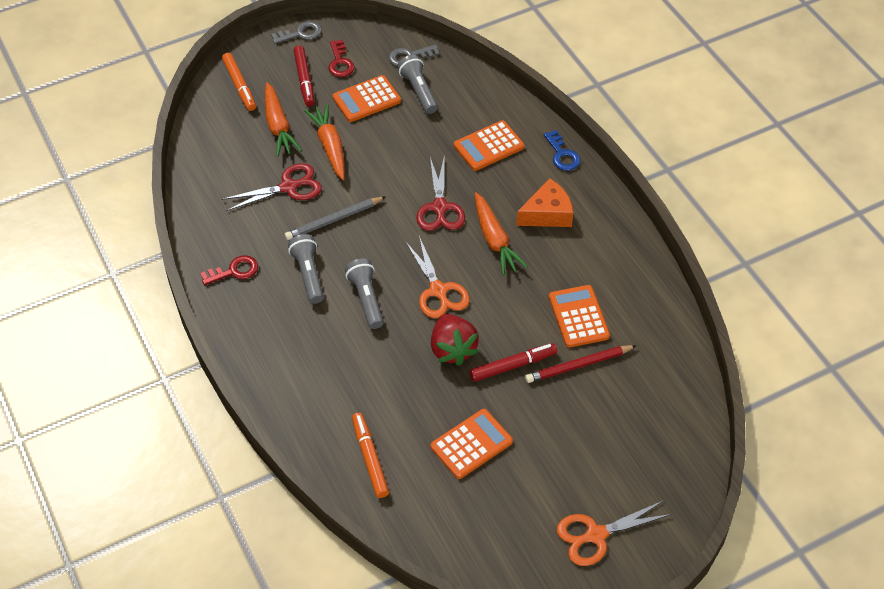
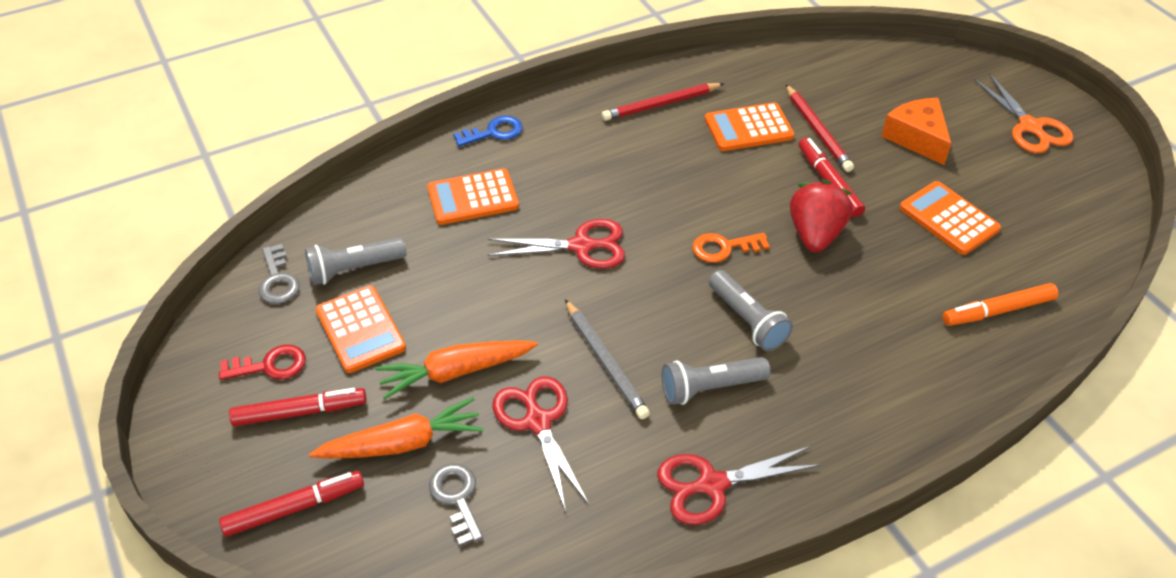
camera: 90 degrees left, 5 degrees down
(234, 271) = (712, 484): red key -> red scissors
(239, 85) = (294, 508): orange marker -> red marker
(300, 33) = (184, 423): grey key -> grey key (457, 498)
(366, 299) = (747, 320): grey flashlight -> grey flashlight turned 105 degrees counterclockwise
(438, 290) = (724, 248): orange scissors -> orange key
(452, 349) = (815, 234): red strawberry -> red strawberry turned 60 degrees counterclockwise
(488, 146) = (473, 198): orange calculator -> orange calculator turned 105 degrees clockwise
(494, 240) = (636, 194): orange carrot -> none
(547, 214) = (592, 148): orange cheese -> orange cheese (917, 138)
(605, 259) = (661, 104): none -> red pencil

